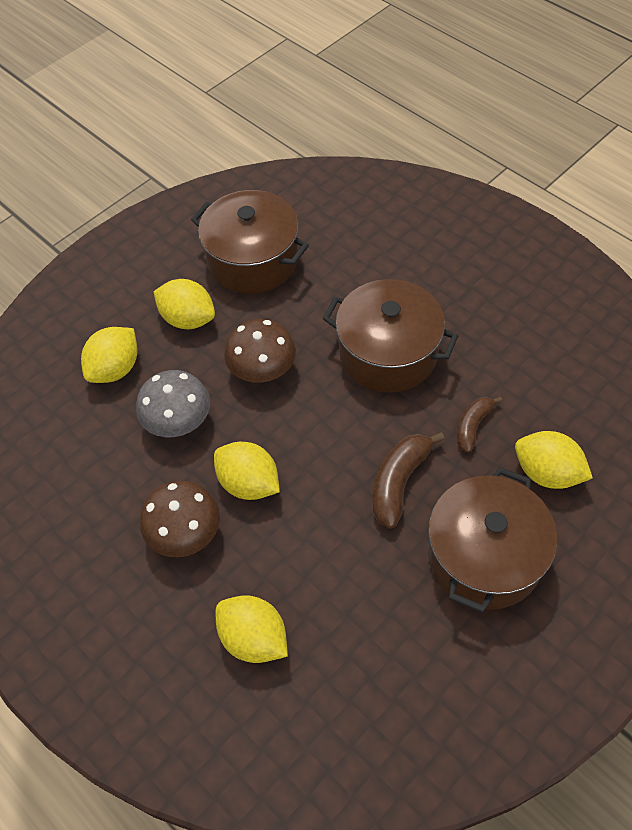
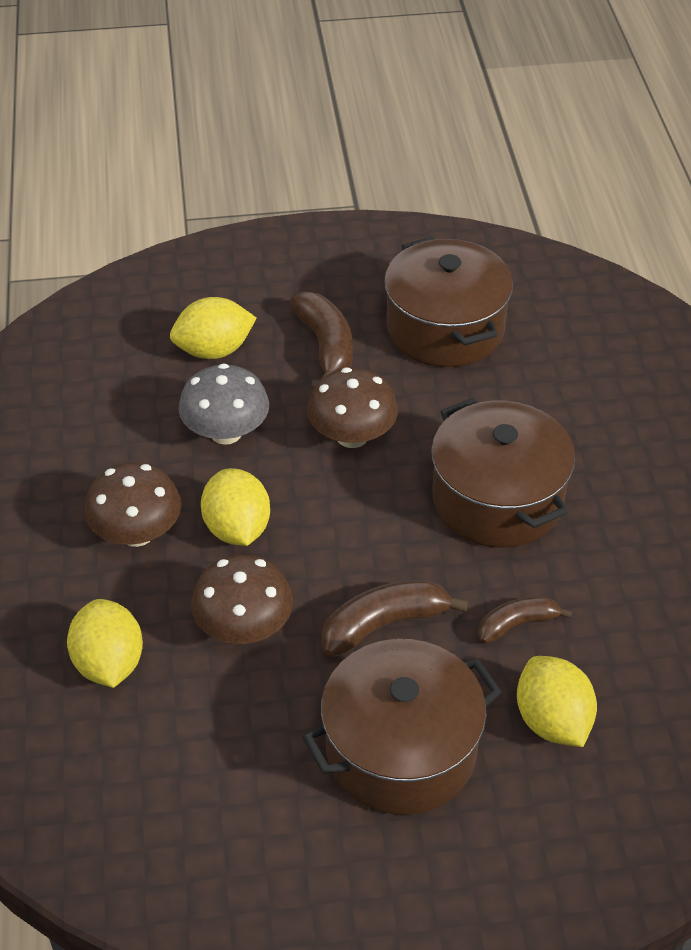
camera: 35 degrees right, 10 degrees down
(188, 319) = (326, 346): yellow lemon -> brown banana
(317, 547) = (244, 628): none -> brown mushroom

